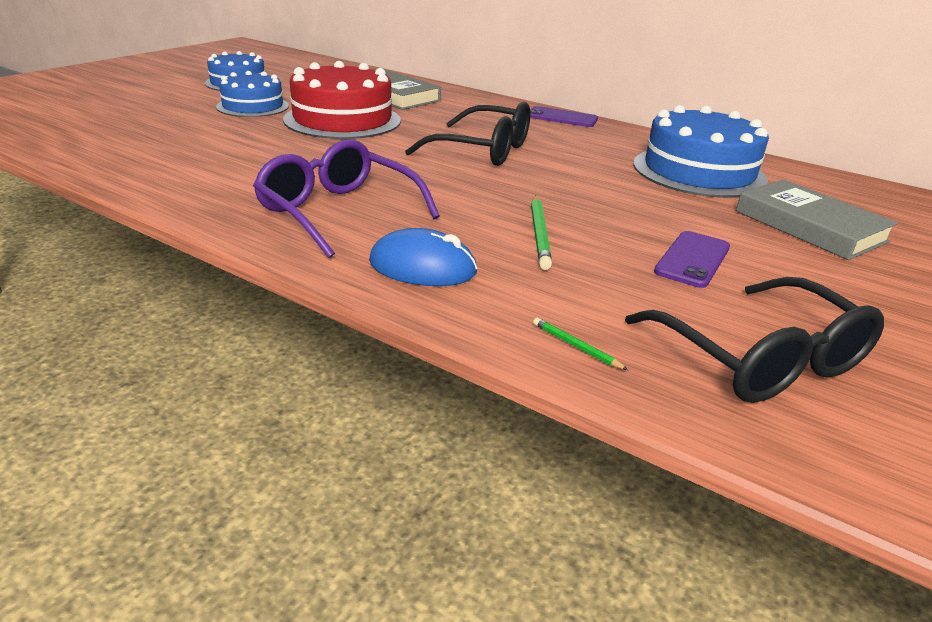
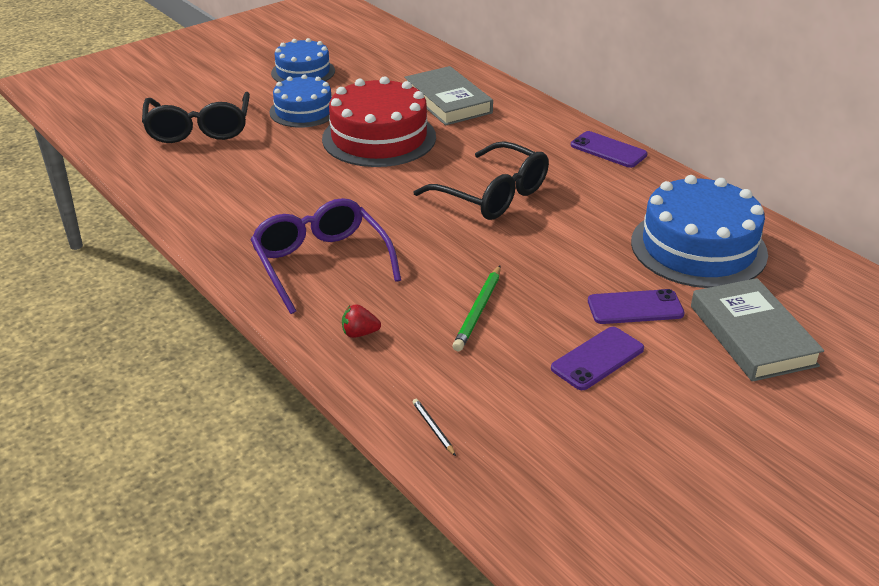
camera: 20 degrees right, 5 degrees up
(423, 267) = (359, 333): blue mouse -> red strawberry
(576, 346) = (433, 428): green pencil -> black pencil
(687, 217) = (635, 307): none -> purple phone
(760, 359) = (571, 466): black glasses -> black glasses (199, 129)

